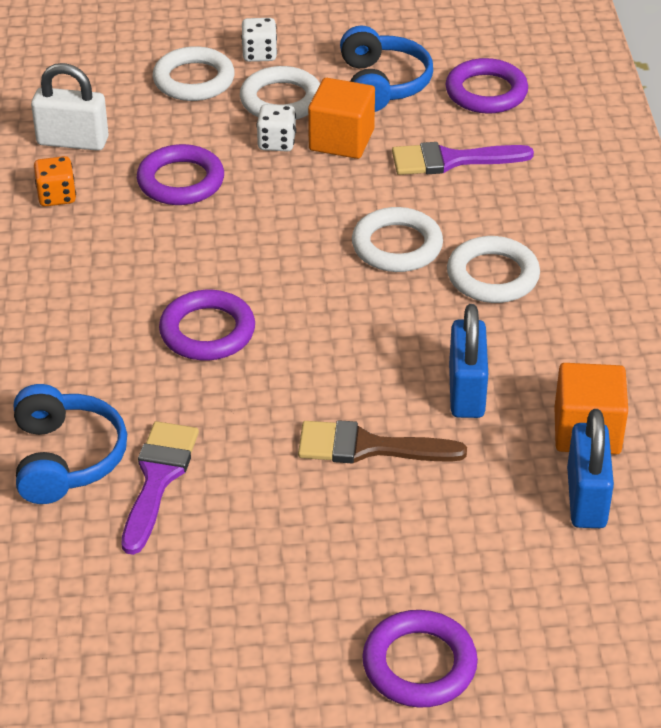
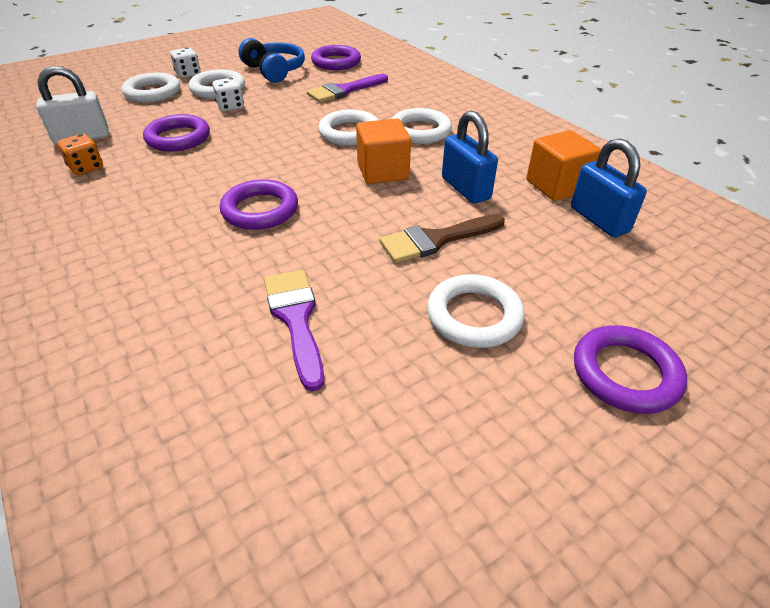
camera: 30 degrees left, 0 degrees up
(66, 458) = (201, 334): blue headphones -> none
(329, 548) = (474, 316): none -> white ring
(341, 140) = (271, 97): orange cube -> orange cube (383, 171)

